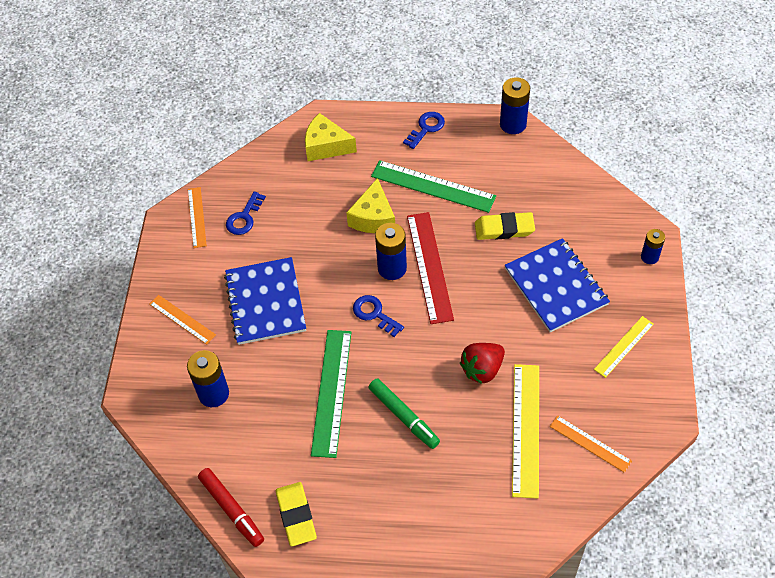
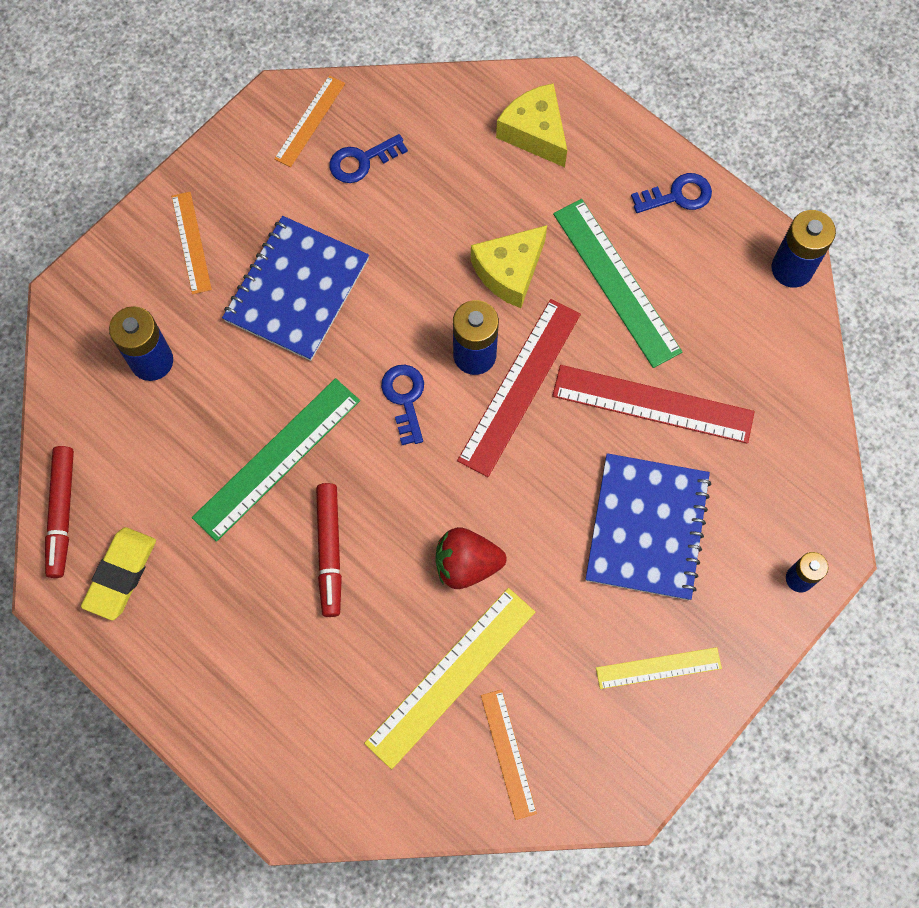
camera: 35 degrees right, 15 degrees up
(404, 416) = (330, 551): green marker -> red marker
(504, 229) = (652, 404): yellow eraser -> red ruler

